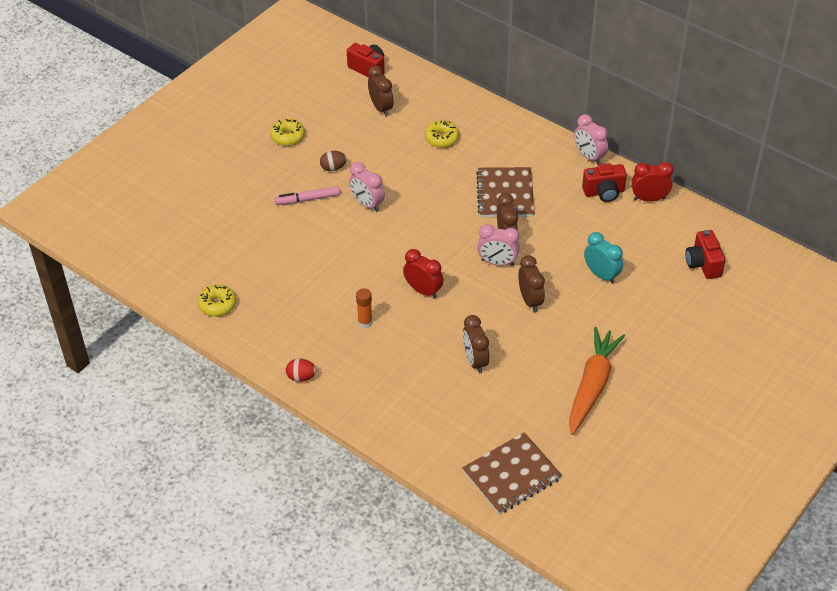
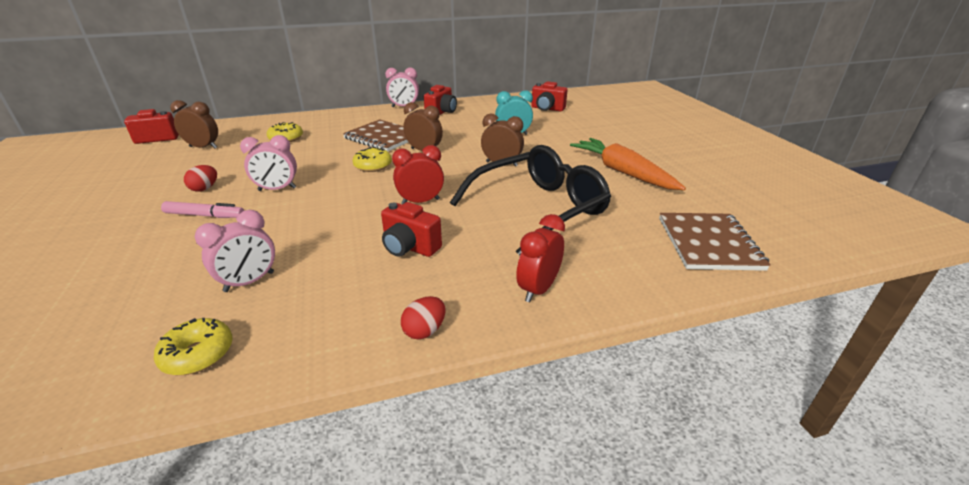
camera: 55 degrees left, 15 degrees down
(288, 137) = (118, 195): yellow donut -> yellow donut (373, 166)
(308, 199) = (205, 215): pink marker -> pink marker turned 105 degrees counterclockwise
(333, 168) = (205, 188): brown egg -> red egg
(365, 322) = (409, 247): orange glue stick -> red camera
(475, 361) = (538, 208): brown clock -> black glasses
(497, 262) = (443, 162): pink clock -> pink clock (249, 282)
(649, 199) = (469, 104): red clock -> red clock (538, 289)

